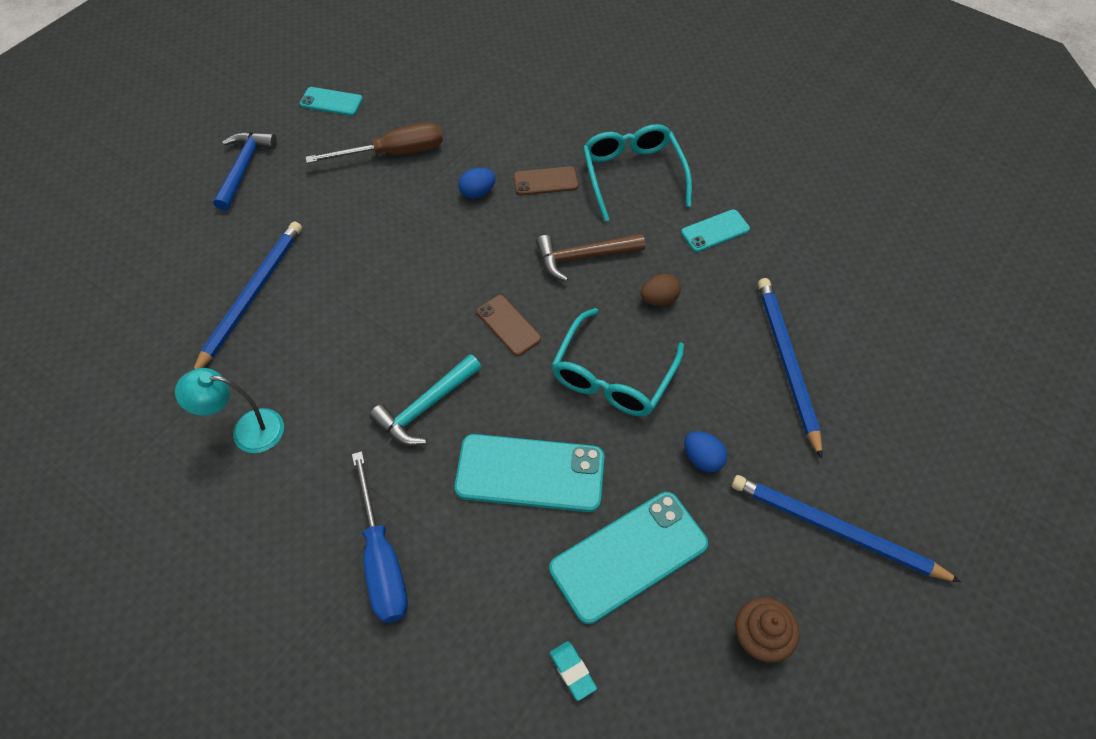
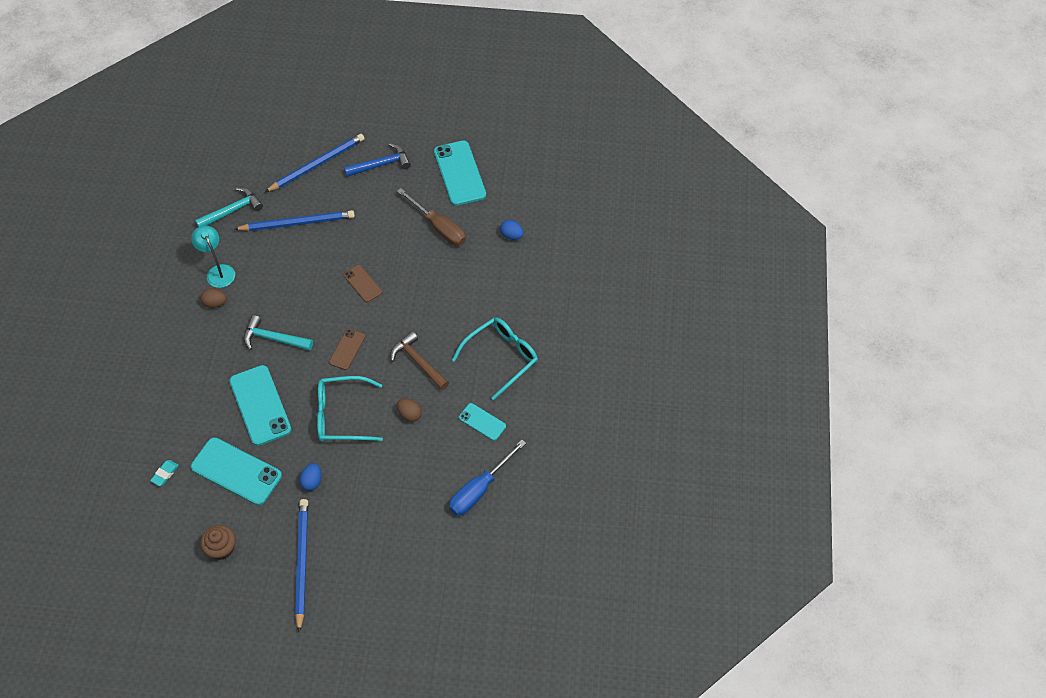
camera: 60 degrees right, 0 degrees up
(155, 366) = (233, 210): none -> turquoise hammer
(302, 459) = (215, 303): none -> brown egg
(331, 102) = (459, 173): turquoise phone -> turquoise phone, size x1.86
(382, 559) = (180, 366): blue screwdriver -> blue screwdriver (479, 489)
(477, 192) = (434, 285): blue egg -> blue egg (511, 235)
(545, 181) = (466, 314): brown phone -> brown phone (362, 284)
(786, 363) = (401, 499): blue pencil -> blue pencil (317, 164)

